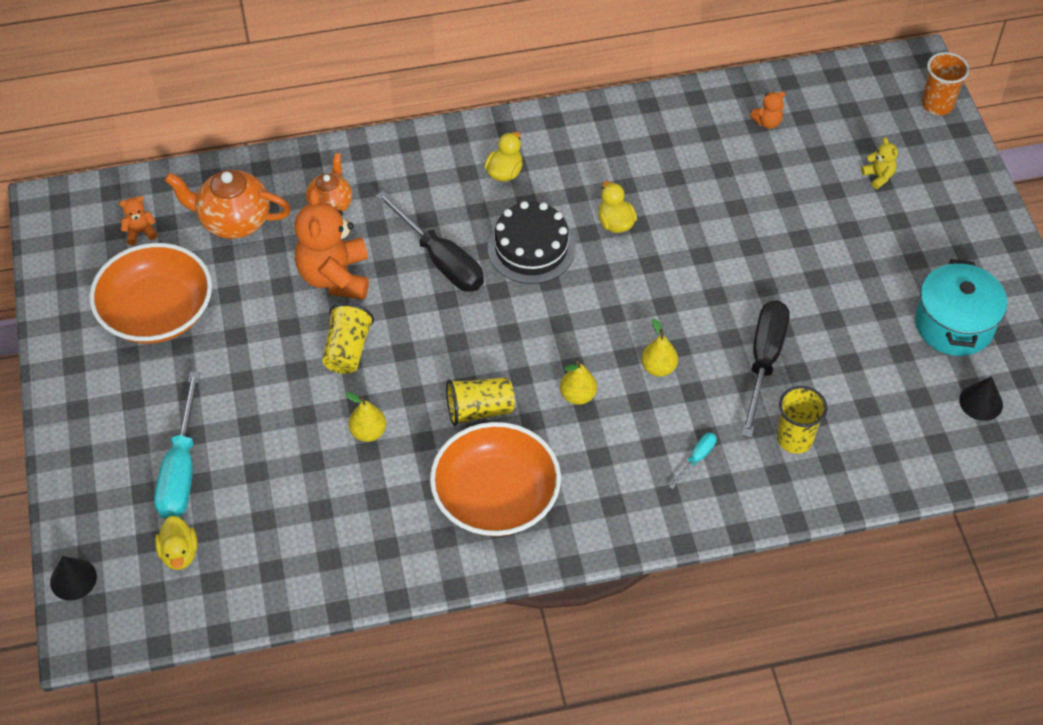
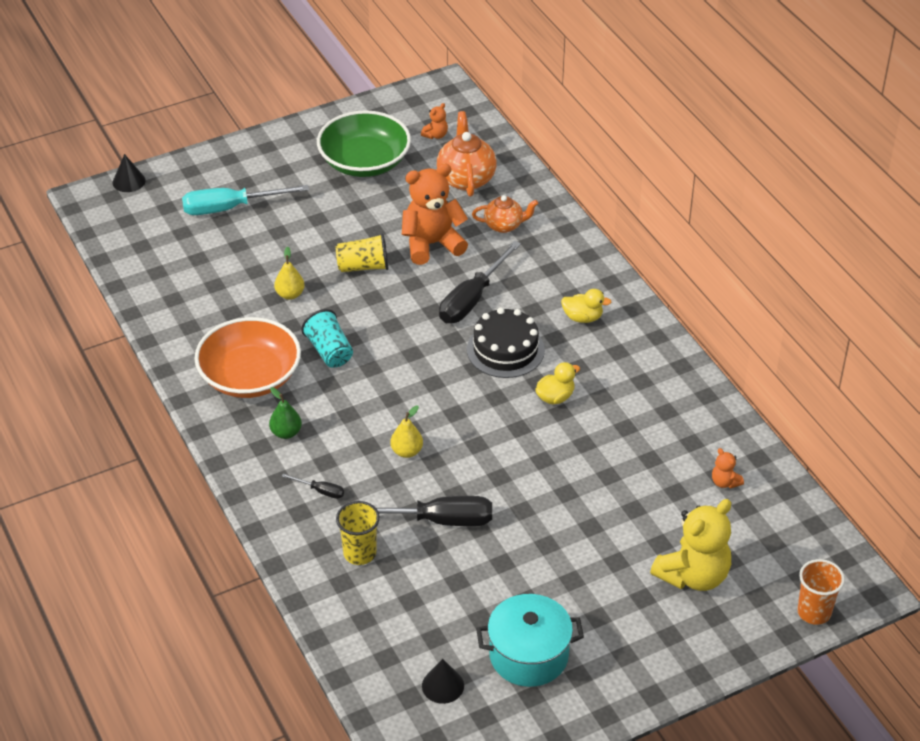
camera: 75 degrees right, 10 degrees down
(140, 232) = (435, 135): orange teddy bear -> orange teddy bear turned 75 degrees clockwise
(157, 312) = (364, 162): orange bowl -> green bowl
(179, 553) = (160, 224): yellow duck -> none
(479, 410) = (329, 351): yellow cup -> turquoise cup
(577, 395) = (362, 406): yellow pear -> none
(598, 476) = (286, 433): none -> green pear
(697, 458) = (320, 491): turquoise screwdriver -> black screwdriver
(878, 176) = (693, 575): yellow teddy bear -> yellow teddy bear, size x2.28

